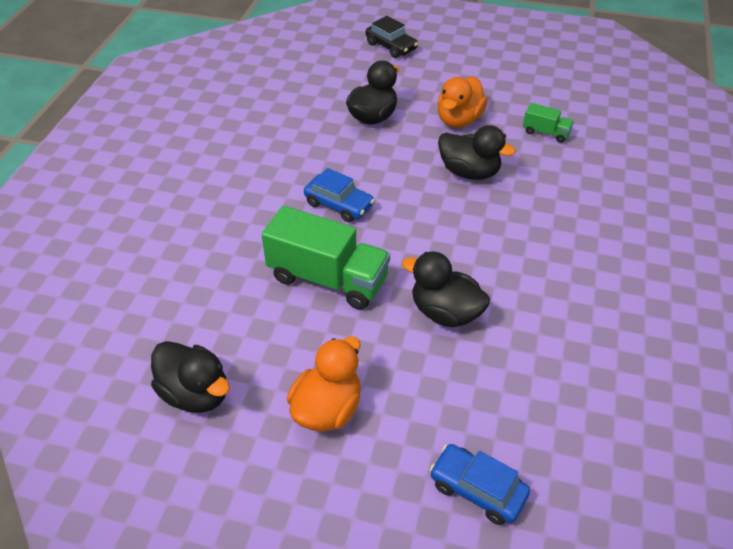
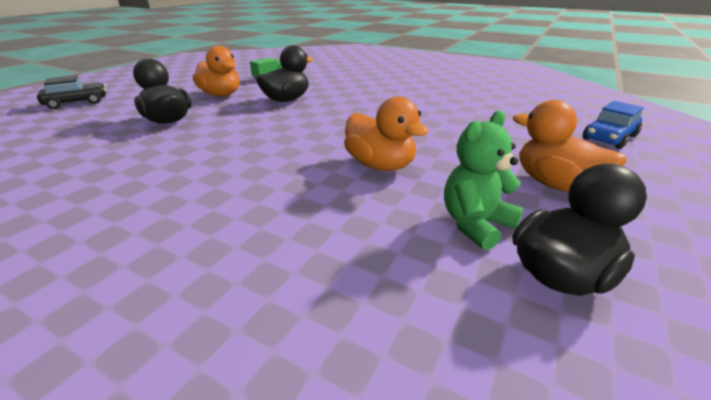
camera: 75 degrees left, 15 degrees down
(246, 347) = (475, 224): none -> green teddy bear
(328, 279) = (380, 165): green truck -> orange duck
(339, 204) = (276, 149): blue car -> none
(445, 312) = (437, 125): black duck -> none

